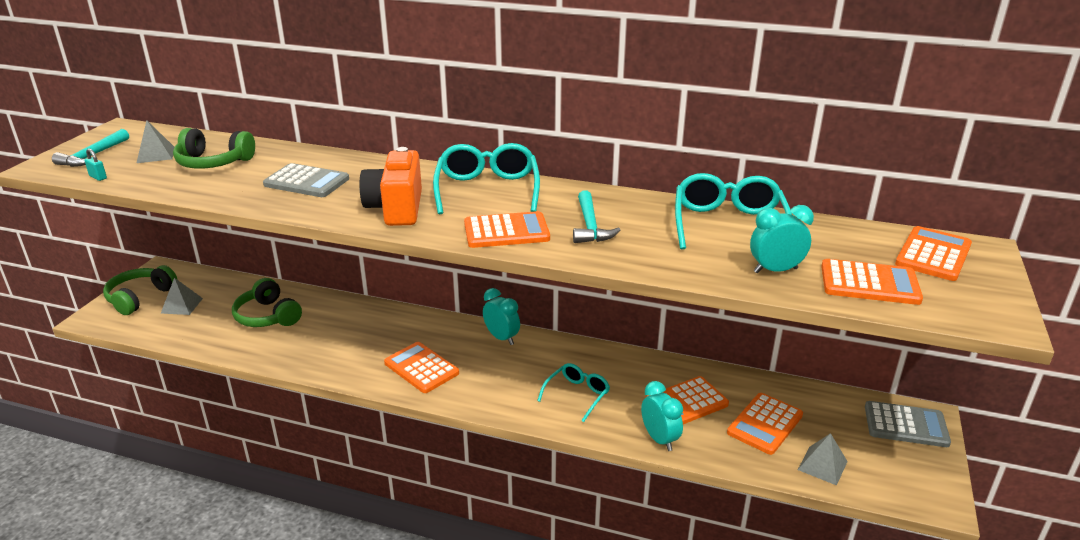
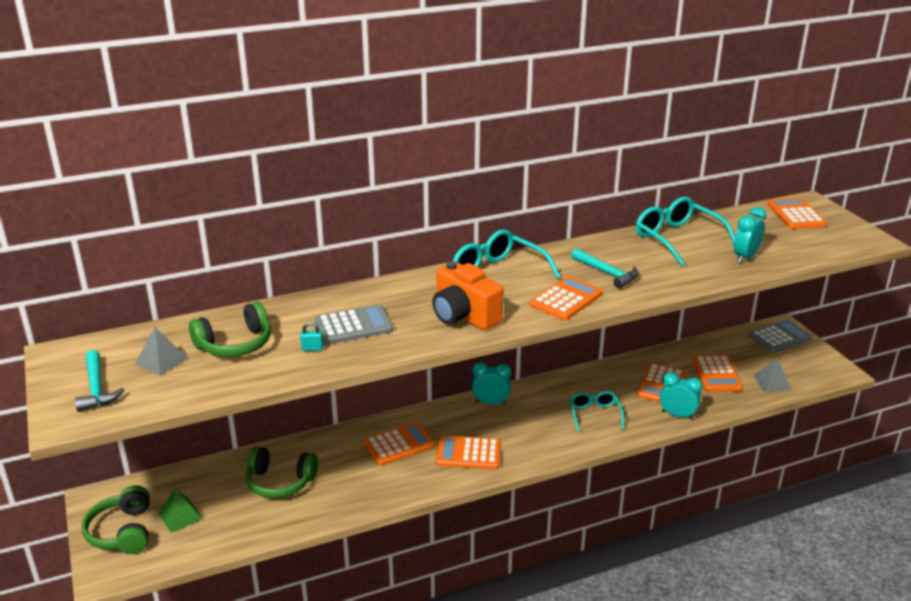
camera: 40 degrees left, 0 degrees up
(98, 177) = (153, 403): turquoise padlock -> turquoise padlock (312, 348)
(182, 305) = (180, 516): grey pyramid -> green pyramid
(869, 283) = (795, 245): orange calculator -> orange calculator (399, 444)

